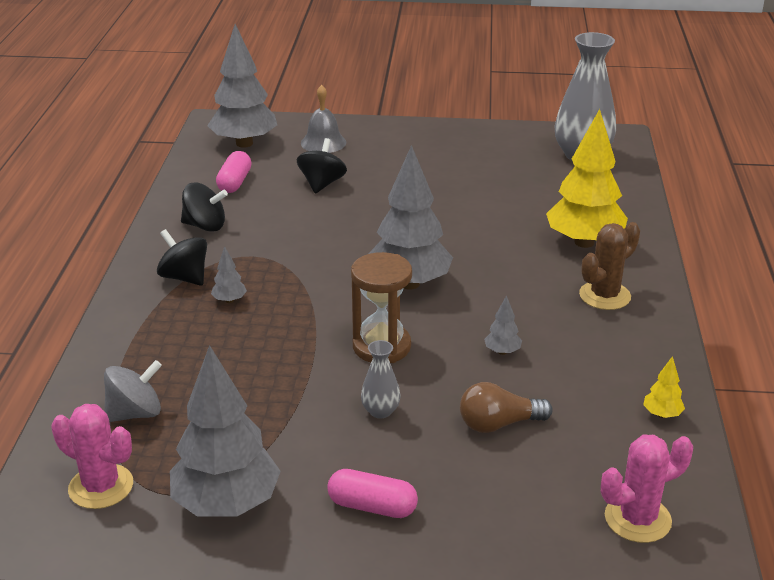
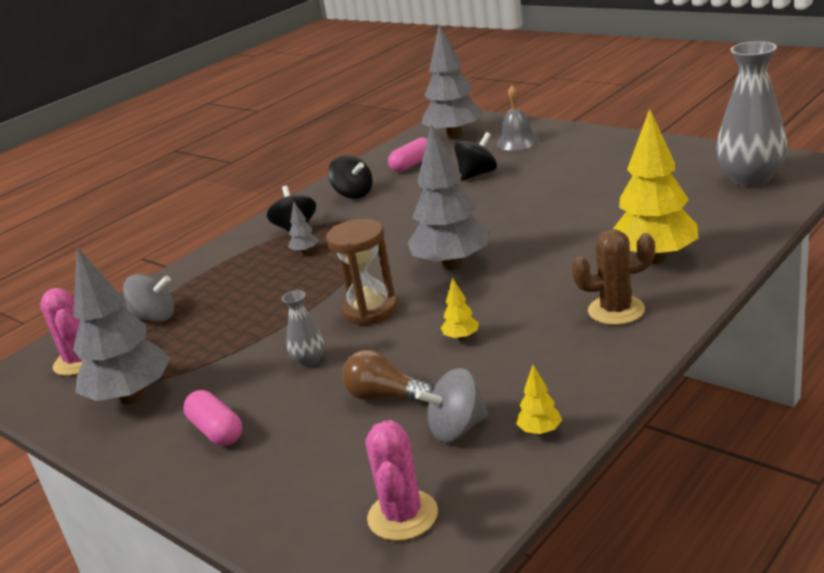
camera: 40 degrees right, 5 degrees down
(502, 351) = (461, 337): grey tree -> yellow tree
(595, 433) = (457, 429): none -> grey spinning top
(637, 519) = (402, 516): pink cactus -> pink cactus turned 75 degrees clockwise

